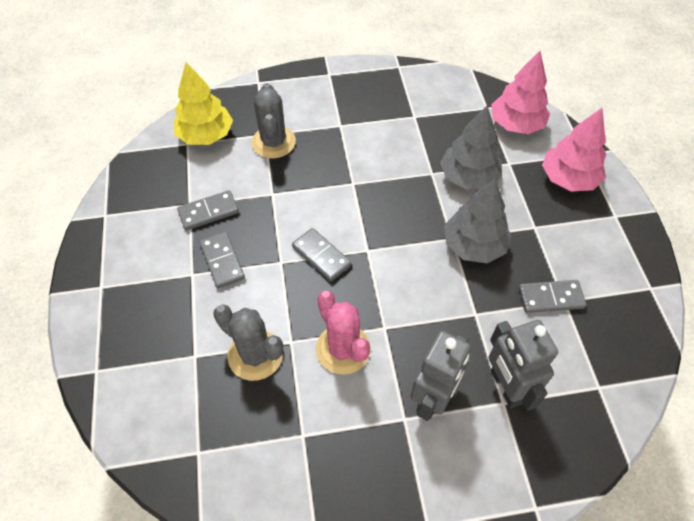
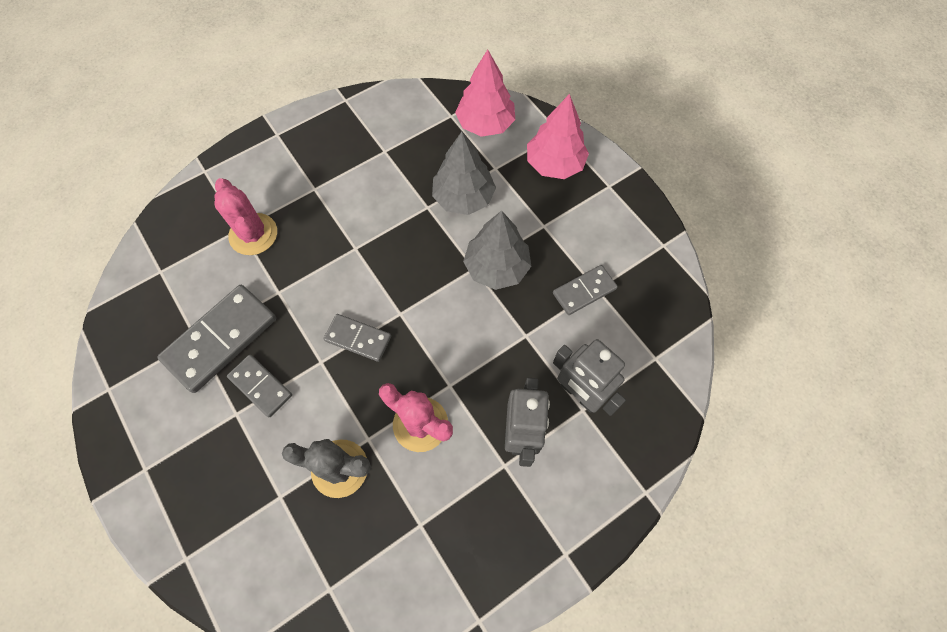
camera: 25 degrees left, 10 degrees up
(206, 135) = (176, 254): yellow tree -> none
(208, 212) = (220, 339): grey domino -> grey domino, size x1.74
(273, 142) = (253, 234): grey cactus -> pink cactus

